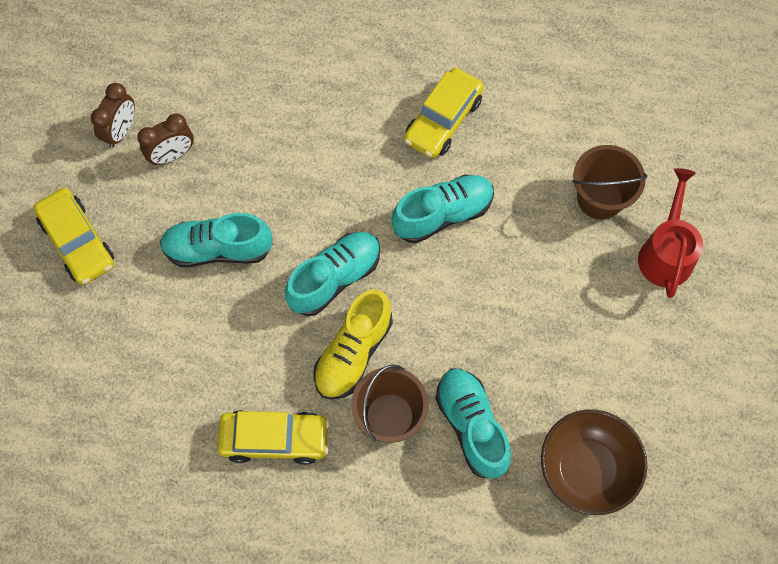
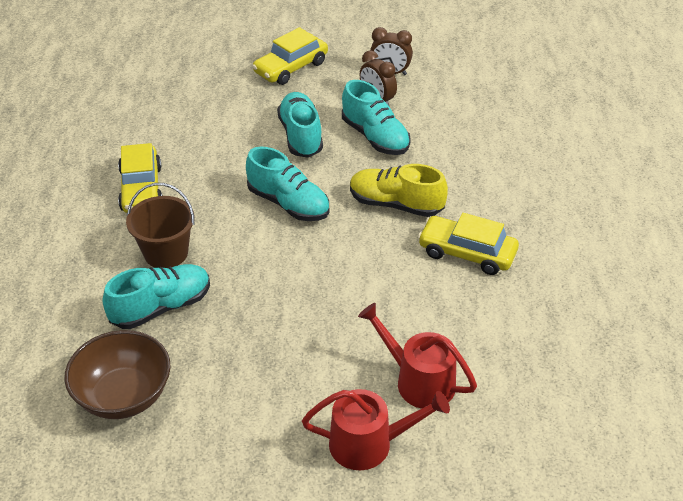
camera: 80 degrees right, 25 degrees down
(353, 352) = (222, 223): yellow shoe -> yellow shoe (396, 204)
(443, 214) = (367, 264): turquoise shoe -> turquoise shoe (375, 137)
(600, 198) = (418, 381): brown bucket -> red watering can

